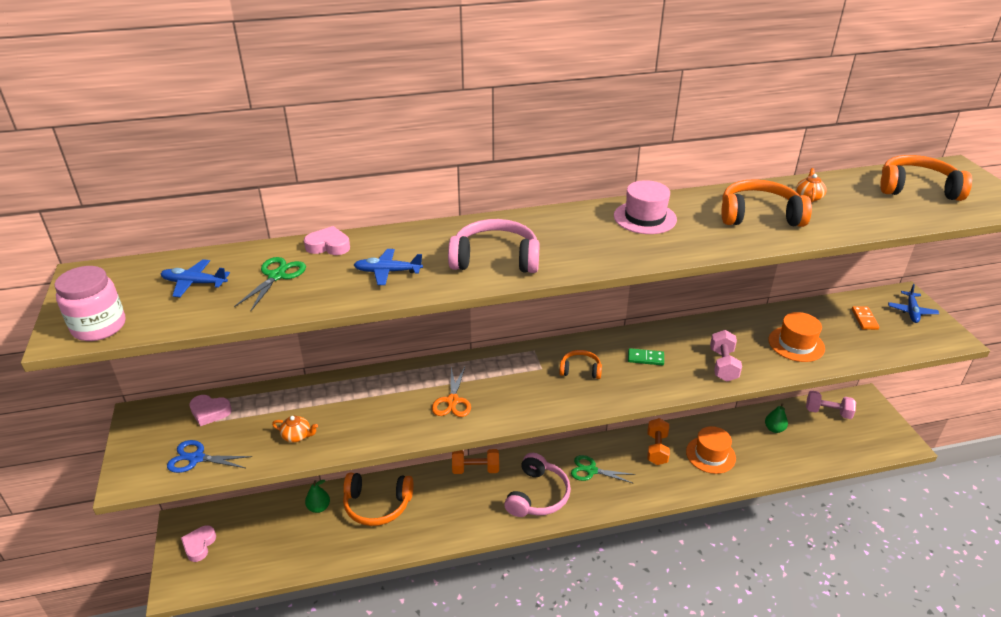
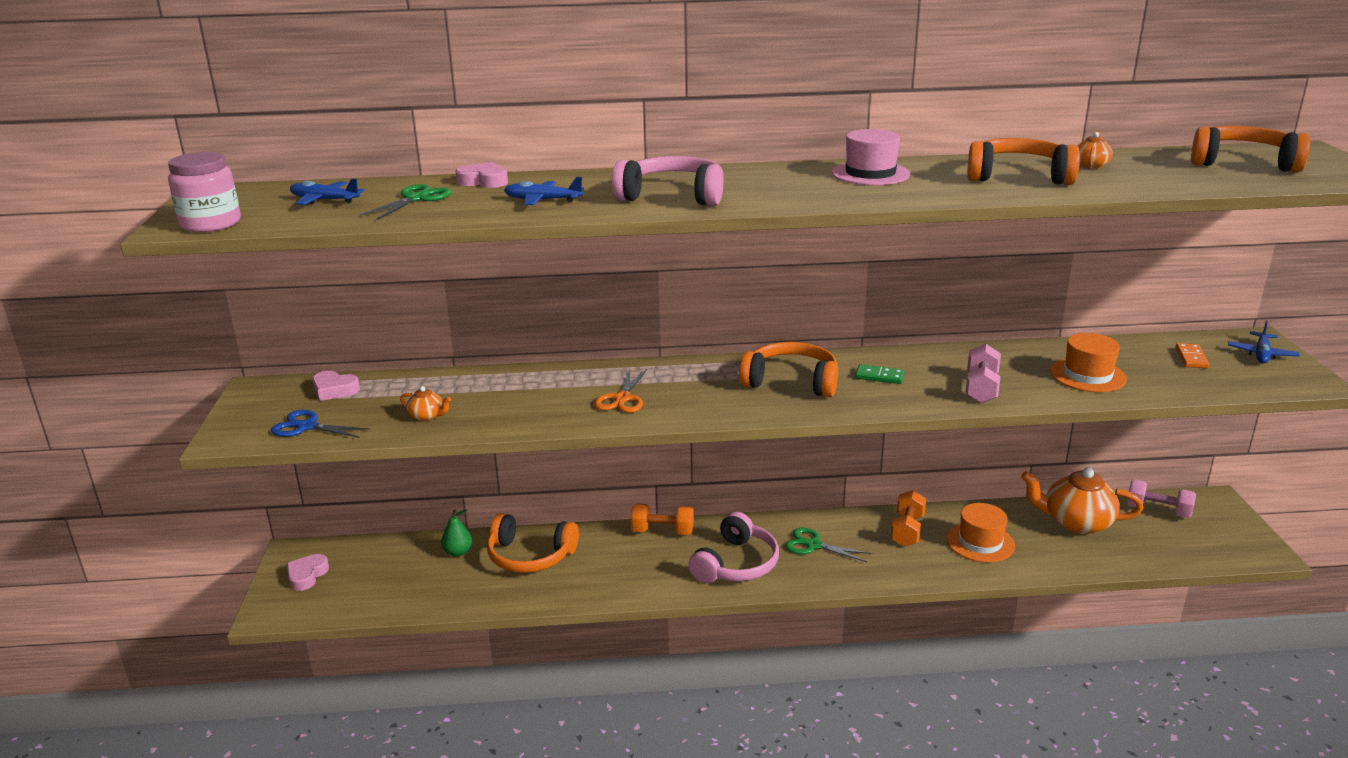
camera: 10 degrees right, 10 degrees down
(580, 370) = (791, 382): orange headphones -> orange headphones, size x1.78
(774, 429) = (1076, 522): green pear -> orange teapot

